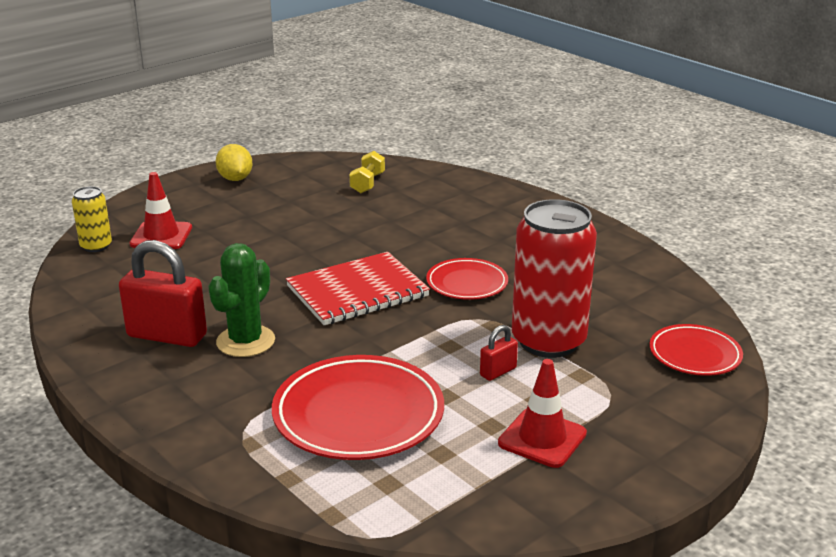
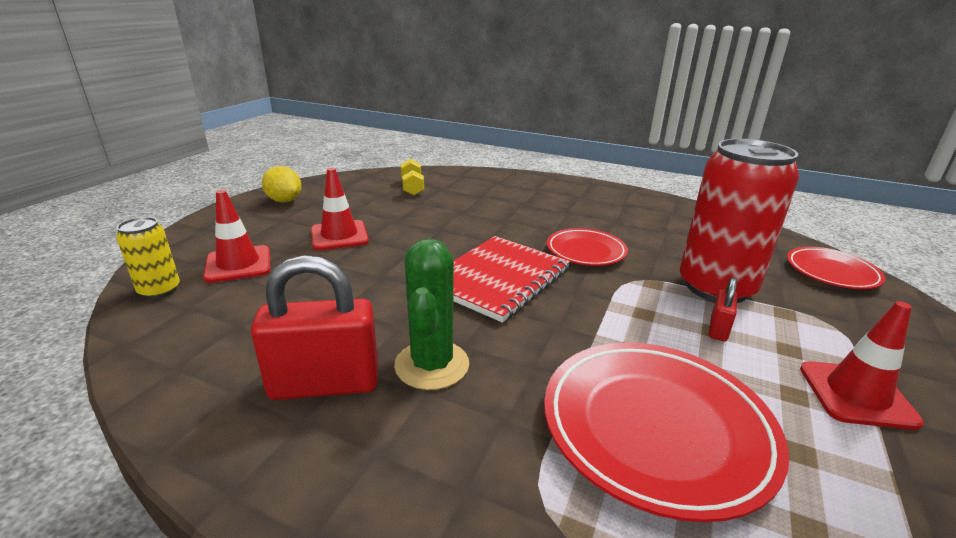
camera: 25 degrees left, 0 degrees up
(257, 225) = (339, 236): none -> red traffic cone

